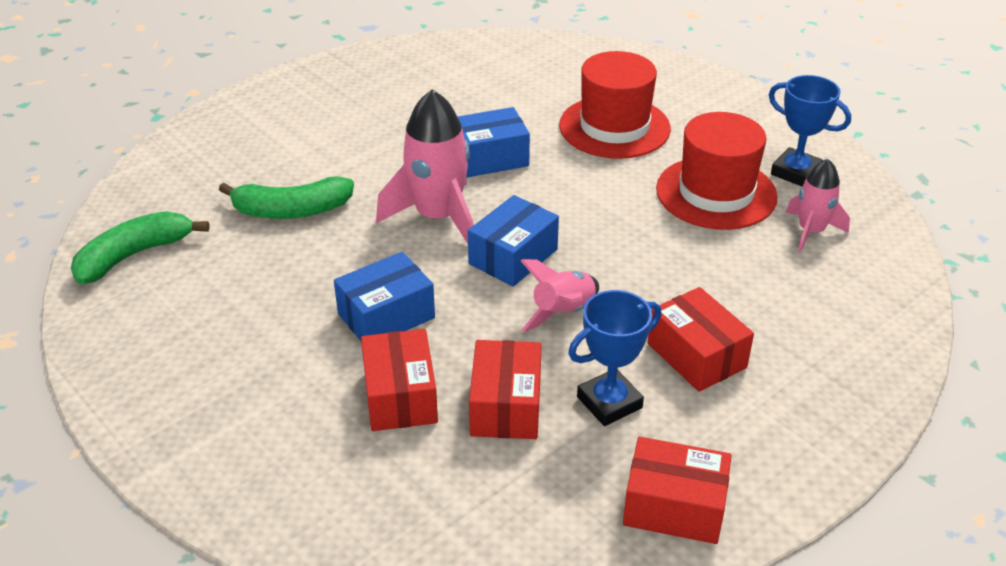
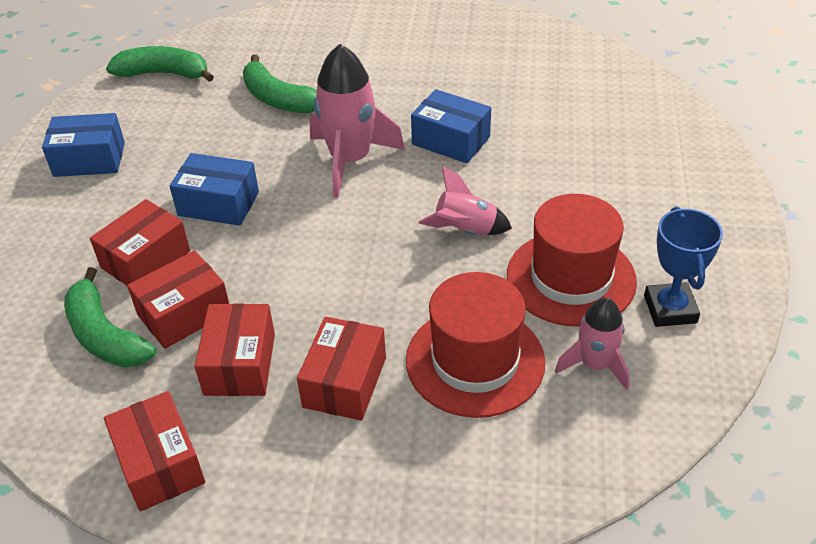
camera: 50 degrees right, 5 degrees up
(471, 470) = (105, 335): none -> green banana
(513, 257) = (349, 220): blue box -> blue box (89, 159)
(563, 313) = (315, 282): pink rocket -> pink rocket (465, 231)
(609, 402) = (240, 364): blue trophy -> red box
(614, 127) = (580, 174): red hat -> red hat (475, 361)

